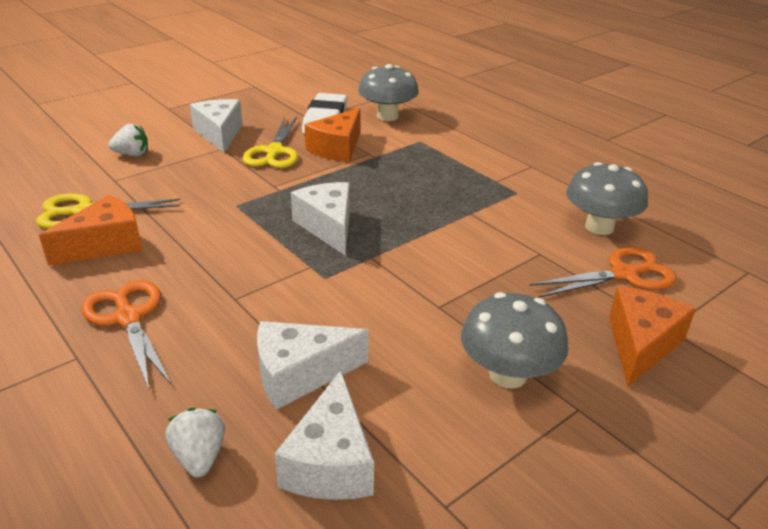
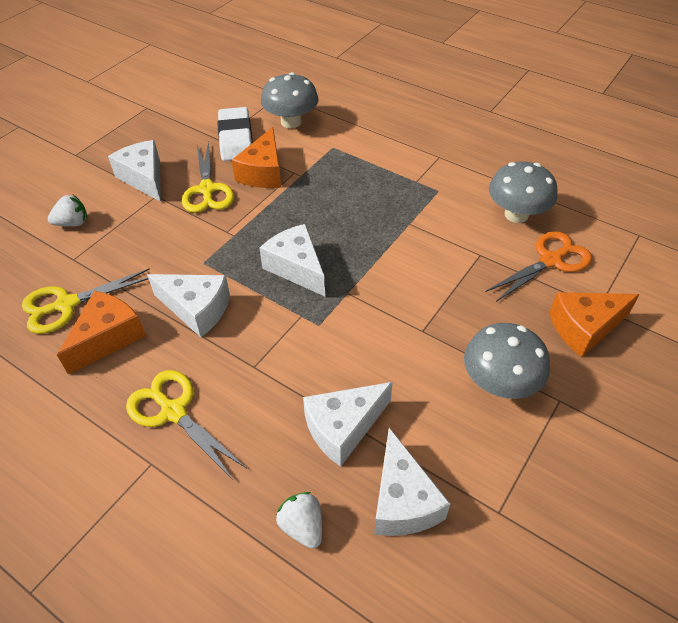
camera: 15 degrees left, 15 degrees up
(128, 318) = (173, 411): orange scissors -> yellow scissors
(206, 240) = (196, 309): none -> white cheese
(640, 345) = (584, 328): orange cheese -> orange cheese turned 120 degrees counterclockwise

